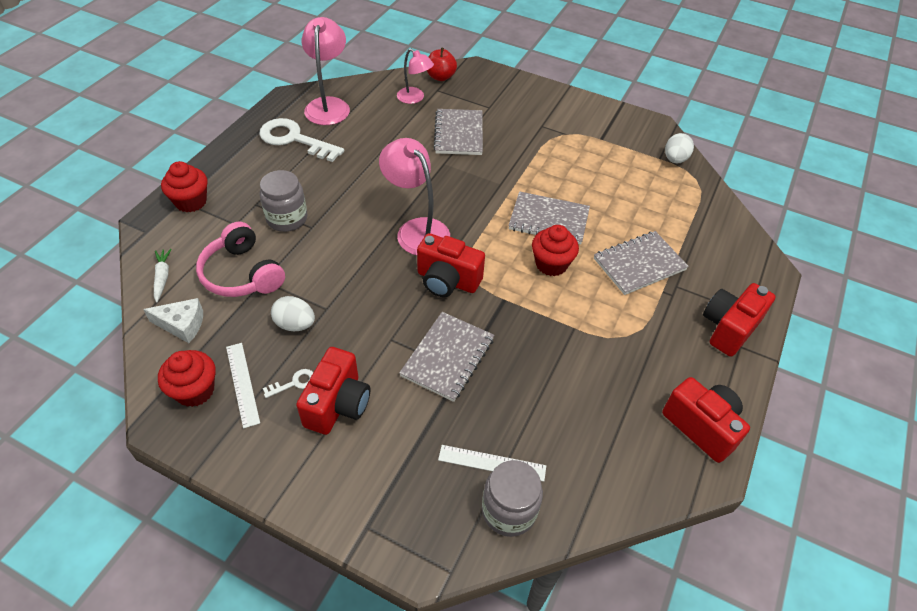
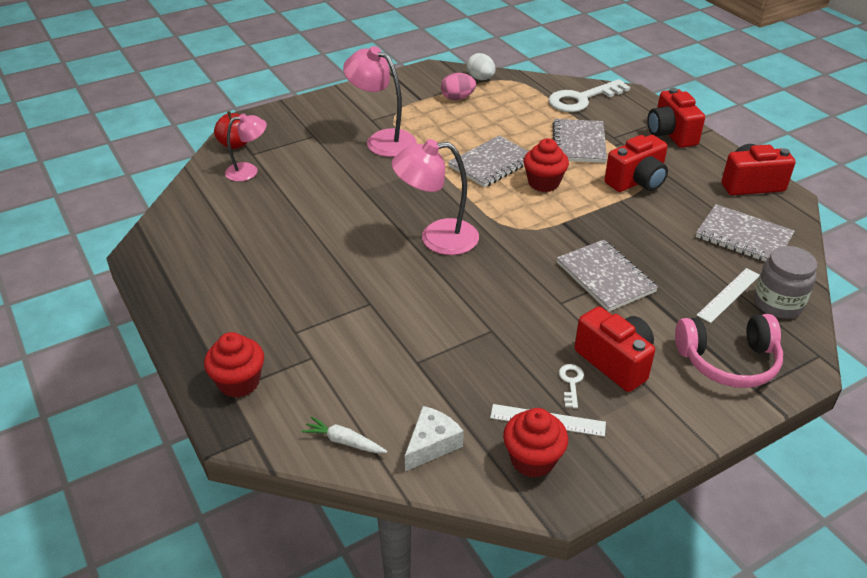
camera: 55 degrees left, 10 degrees down
(242, 274) = (394, 375): pink headphones -> pink headphones (728, 361)
(287, 219) = (341, 316): grey jar -> none
(294, 139) = (219, 271): white key -> white key (582, 99)
(295, 324) = (496, 358): white egg -> none
(329, 105) = (191, 228): pink lamp -> pink lamp (382, 140)
(447, 281) = (516, 244): red camera -> red camera (637, 182)
(459, 134) = (332, 166): grey notebook -> grey notebook (743, 237)
(627, 158) = (457, 98): none -> pink egg

